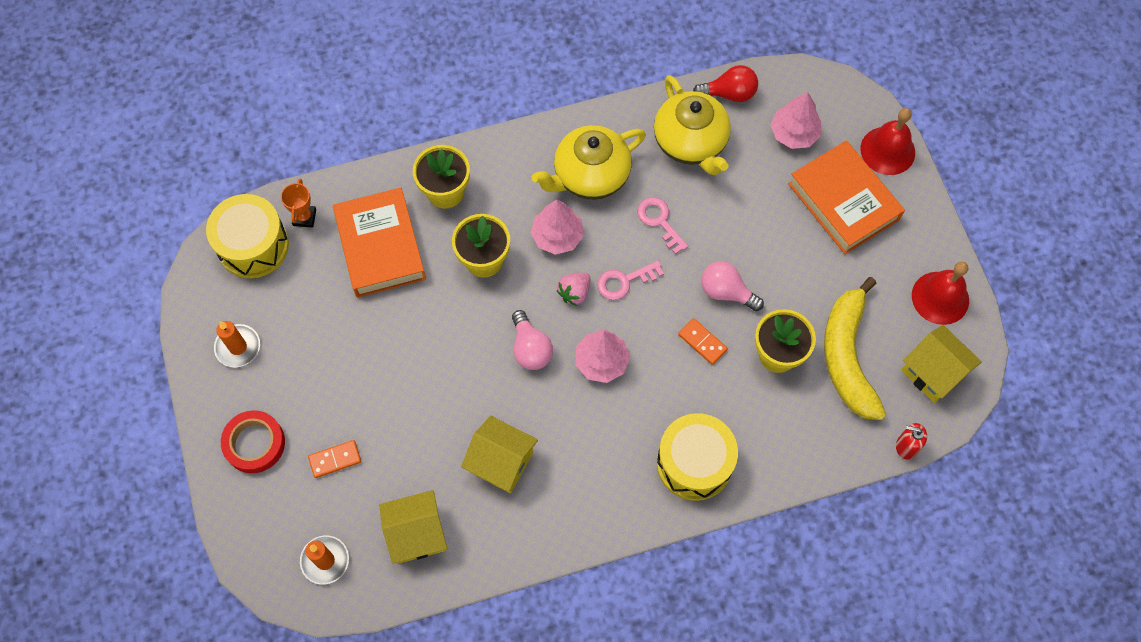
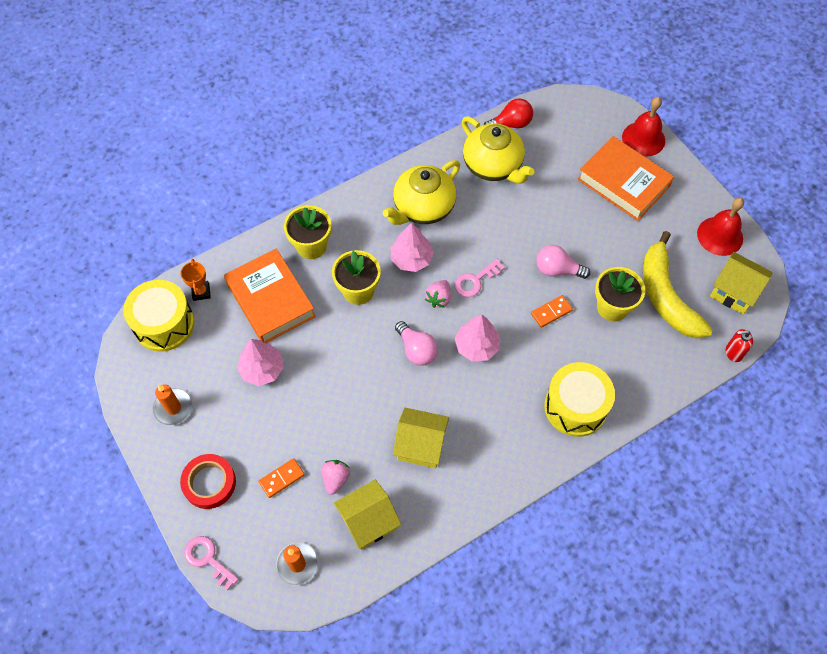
camera: 15 degrees left, 5 degrees down
(394, 475) = (336, 479): none -> pink strawberry
(659, 221) = (488, 229): pink key -> pink key (207, 559)
(702, 342) = (551, 312): orange domino -> orange domino turned 60 degrees counterclockwise
(794, 133) = (569, 142): pink tree -> pink tree (262, 369)

